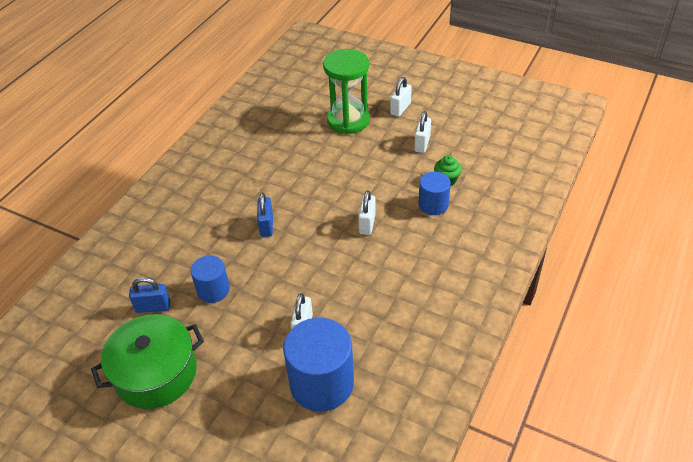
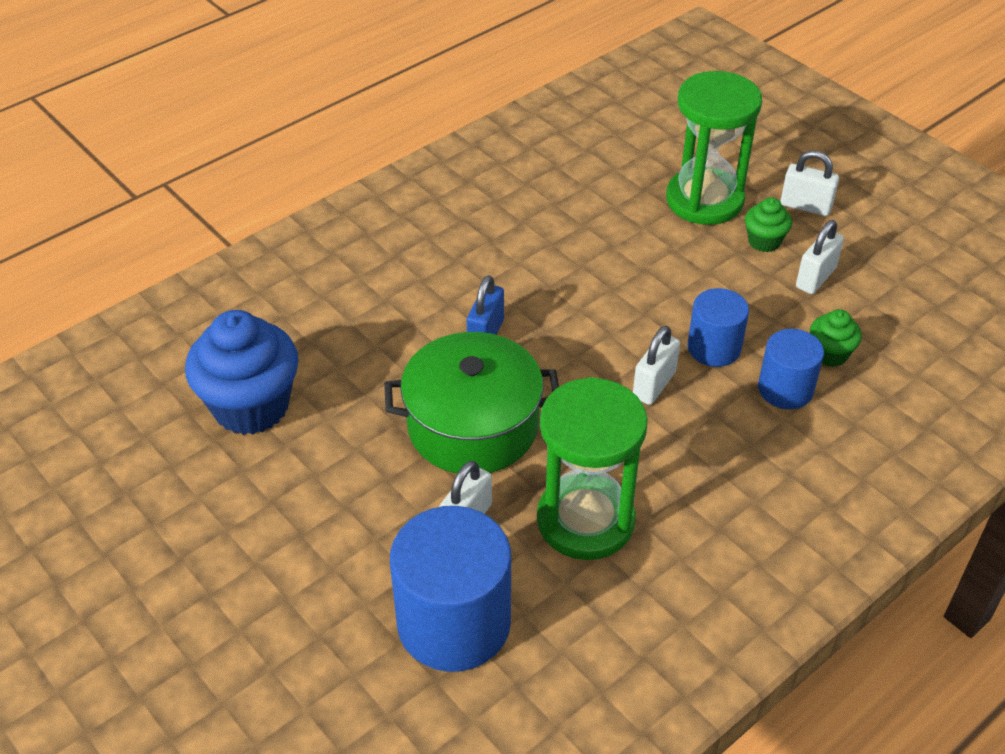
camera: 20 degrees right, 0 degrees up
(153, 307) = (251, 406): blue padlock -> blue cupcake
(156, 373) = (208, 511): green pot -> green pot (473, 426)
(213, 290) = (354, 411): blue cylinder -> blue cylinder (714, 348)
(365, 305) = (585, 520): none -> green hourglass
(388, 133) = (764, 241): none -> green cupcake
(400, 109) = (805, 206): white padlock -> white padlock turned 60 degrees clockwise

